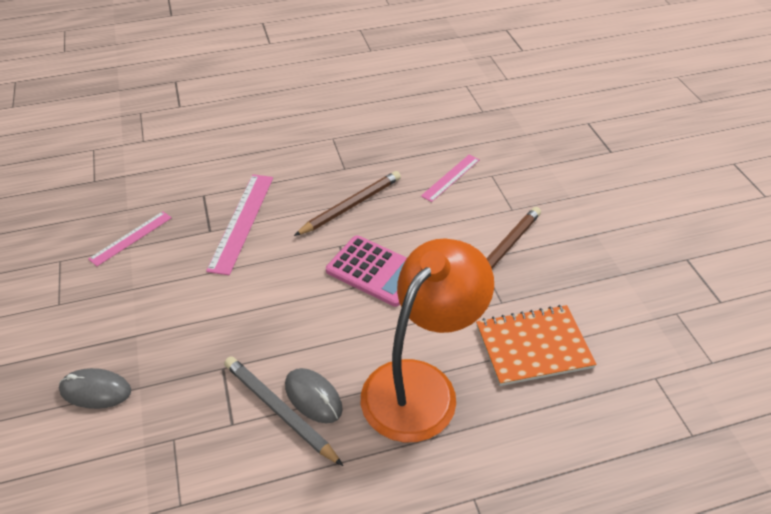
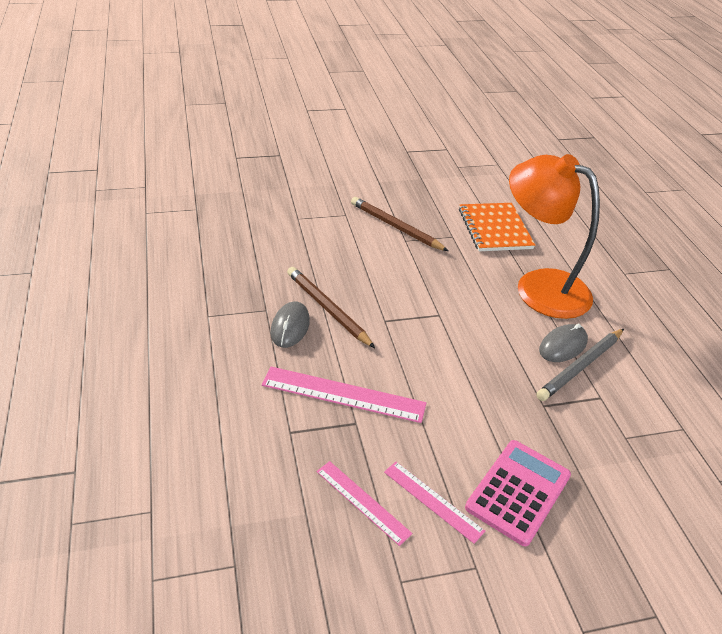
camera: 90 degrees left, 5 degrees down
(95, 390) = (589, 507): grey mouse -> grey mouse (290, 327)
(375, 271) = (419, 300): pink calculator -> pink calculator (518, 491)
(451, 178) = (296, 241): pink ruler -> pink ruler (433, 501)

